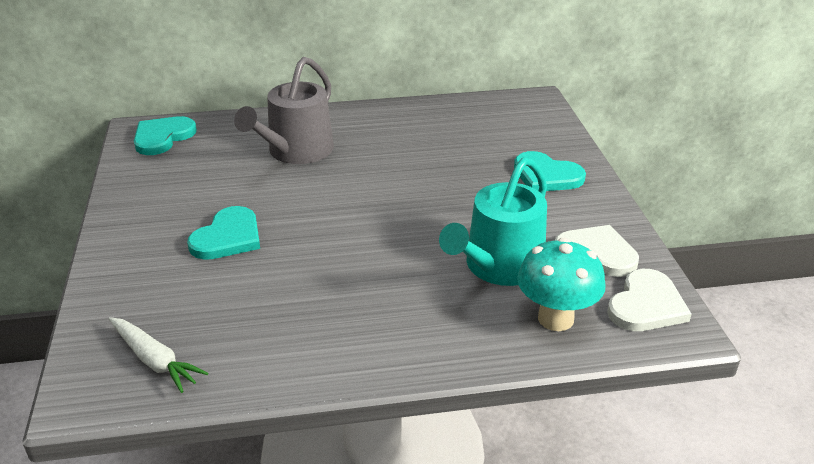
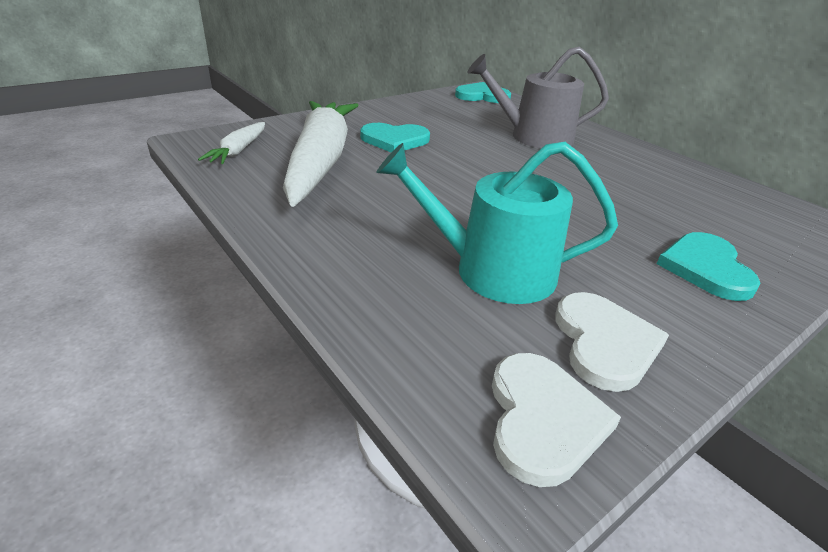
camera: 60 degrees right, 0 degrees up
(238, 303) = (321, 161): none -> white carrot
(555, 319) = (437, 333): turquoise mushroom -> none
(646, 305) = (543, 419): white heart -> white heart turned 90 degrees counterclockwise

